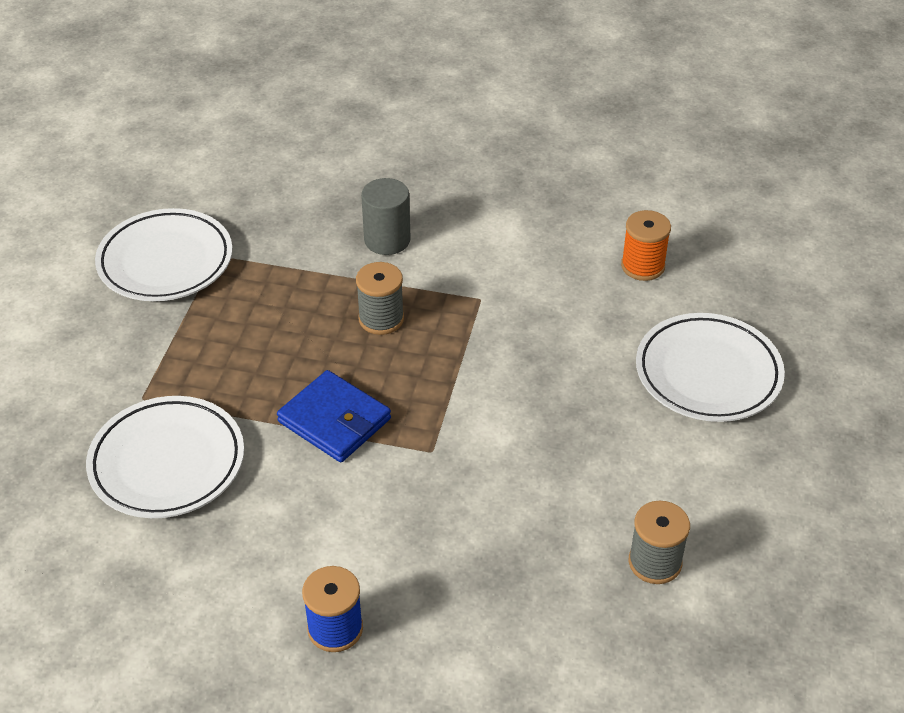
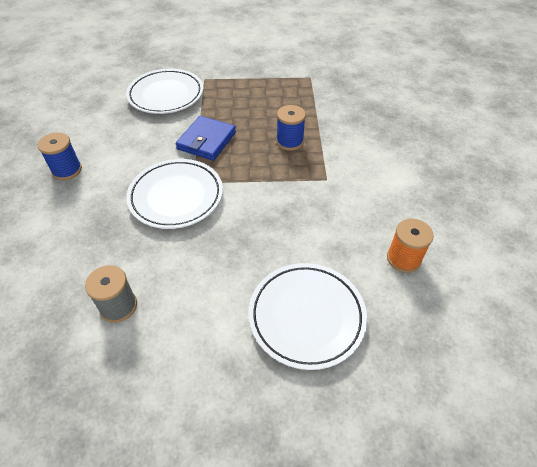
camera: 75 degrees right, 5 degrees up
(165, 261) = (297, 63): white plate -> white plate (176, 197)
(381, 319) = (289, 142): grey spool -> blue spool
(387, 240) = (356, 131): grey cylinder -> none

